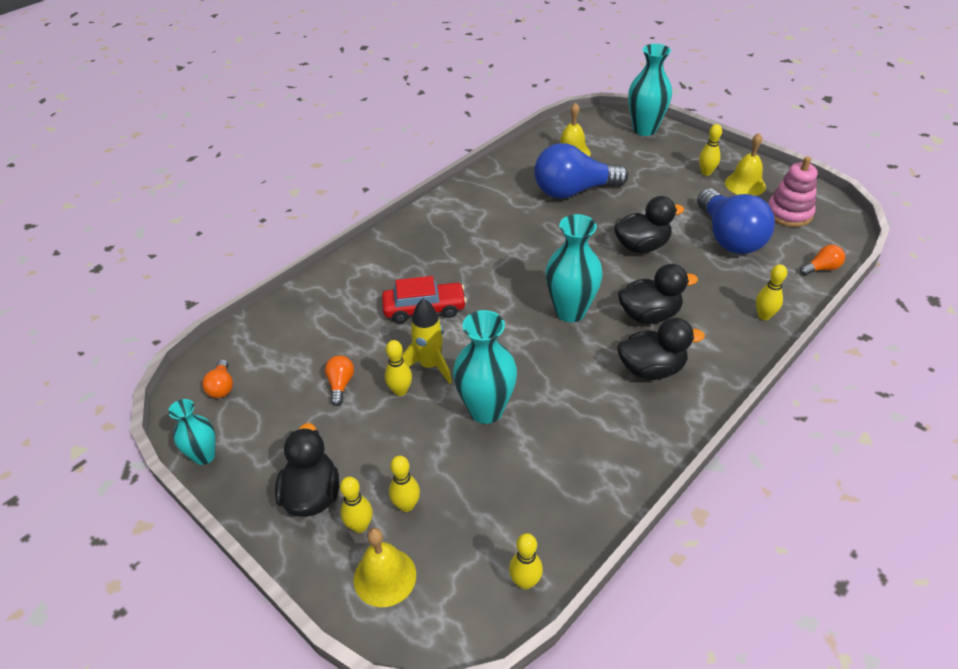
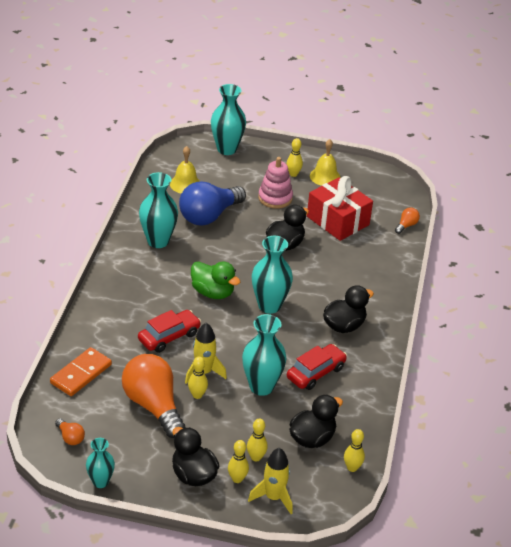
camera: 35 degrees left, 5 degrees down
(297, 317) = (81, 374): none -> orange domino
(340, 384) = (153, 406): orange light bulb -> orange light bulb, size x2.37
(385, 577) = (273, 497): yellow bell -> yellow rocket
(496, 202) = (158, 241): none -> turquoise vase
(513, 275) = (212, 292): none -> green duck
(570, 418) = (316, 373): none -> red car
(649, 315) = (320, 291): black duck -> black duck (312, 438)
(729, 237) = (338, 221): blue light bulb -> red gift
(764, 316) = (390, 269): yellow bowling pin -> none
(789, 213) = (366, 191): pink stacking toy -> pink stacking toy (275, 198)

